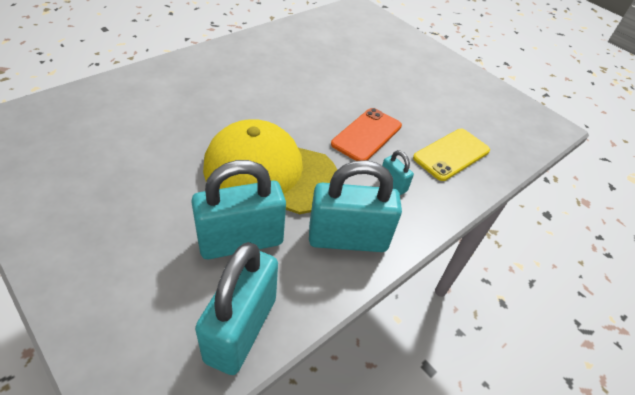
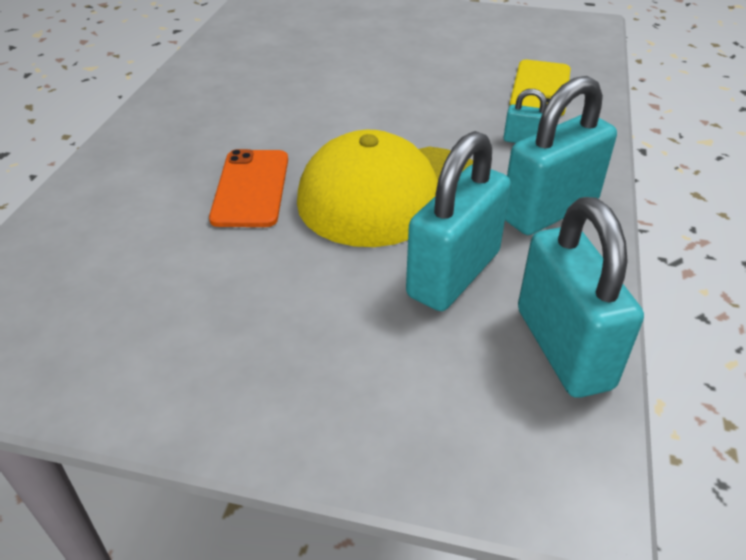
camera: 30 degrees left, 5 degrees down
(367, 135) = (441, 110): orange phone -> orange phone (251, 188)

